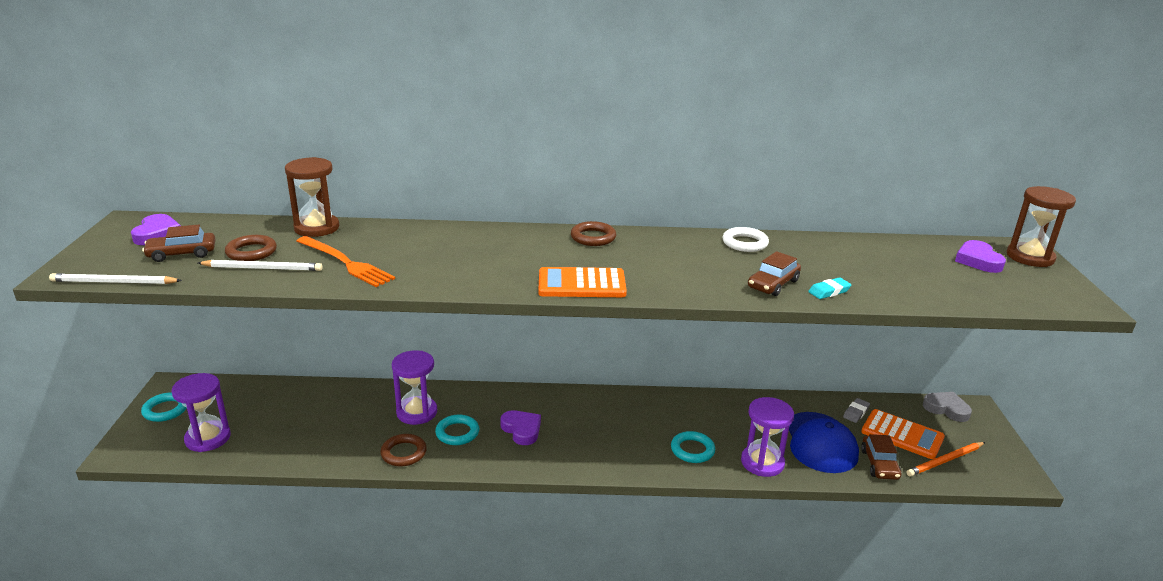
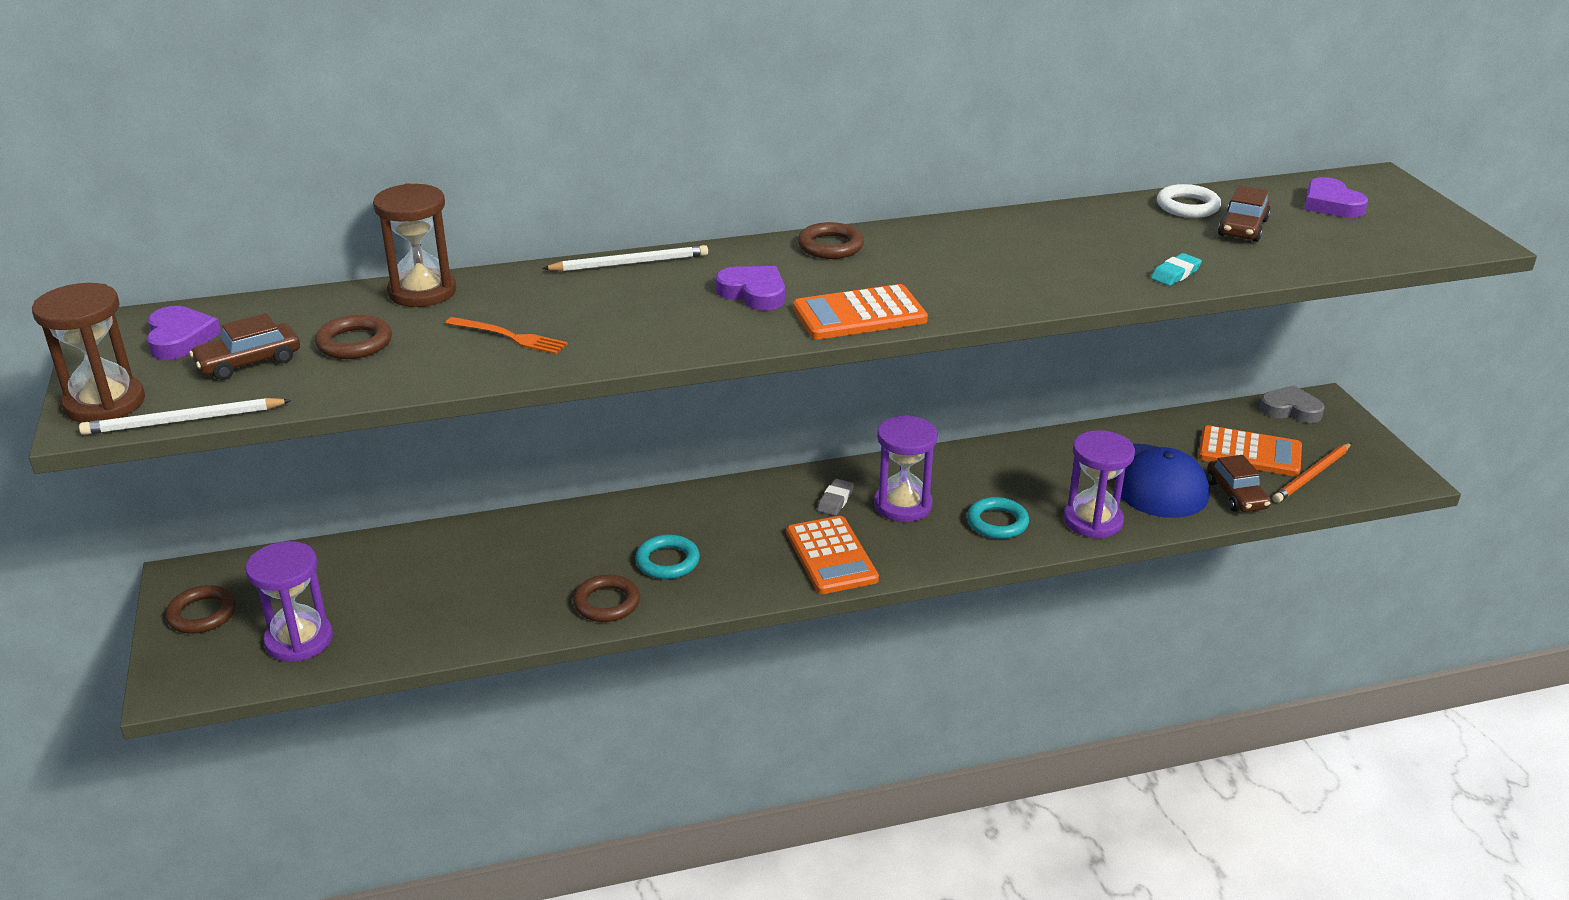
camera: 15 degrees left, 5 degrees up
(165, 410) = (202, 614): turquoise ring -> brown ring
(263, 268) = (394, 364): white pencil -> white pencil (630, 263)
(345, 263) = (509, 337): orange fork -> orange fork, size x0.65
(417, 412) = (592, 545): purple hourglass -> purple hourglass (903, 505)
(522, 430) = (755, 540): purple heart -> purple heart (753, 293)
(566, 451) = (831, 556): none -> orange calculator
(745, 243) = (1035, 224): white ring -> white ring (1187, 206)
(773, 284) = (1102, 275): brown car -> brown car (1242, 228)
(856, 412) = (1182, 435): grey eraser -> grey eraser (835, 500)
(1030, 257) = (1388, 190): brown hourglass -> brown hourglass (105, 403)

